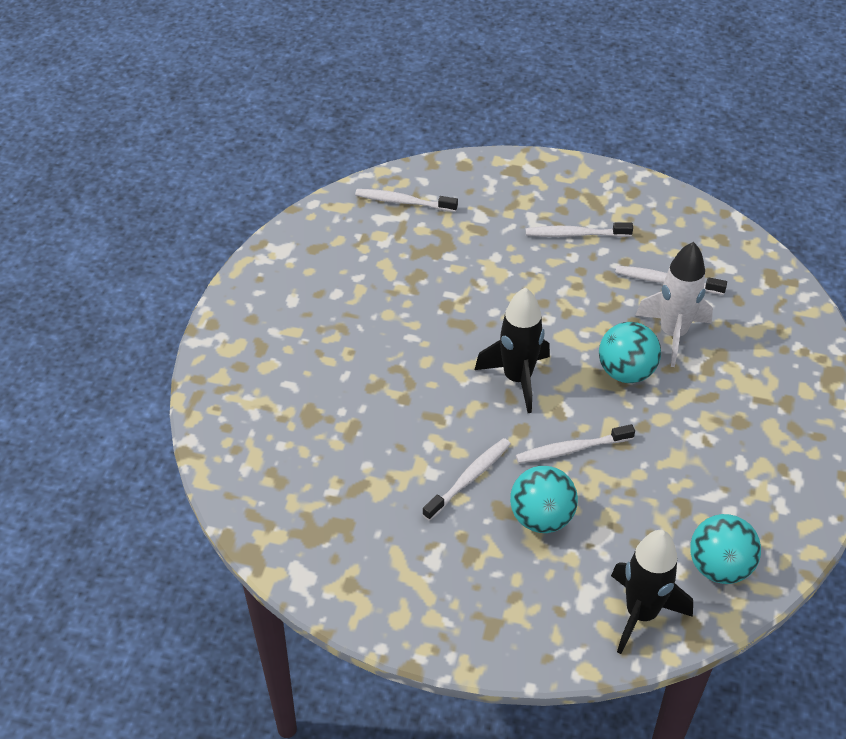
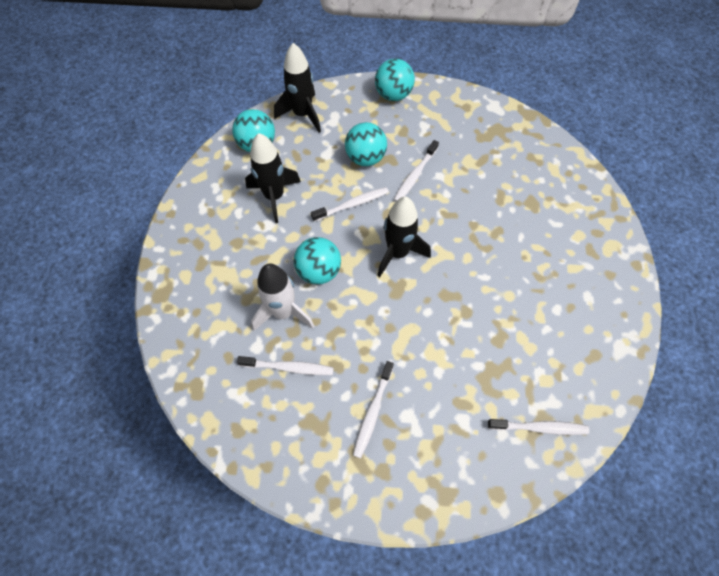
camera: 170 degrees right, 15 degrees up
(473, 629) = (393, 95): none -> turquoise ball
(575, 234) = (373, 412): white toothbrush -> white toothbrush turned 120 degrees clockwise
(688, 477) = (274, 196): none -> black rocket

